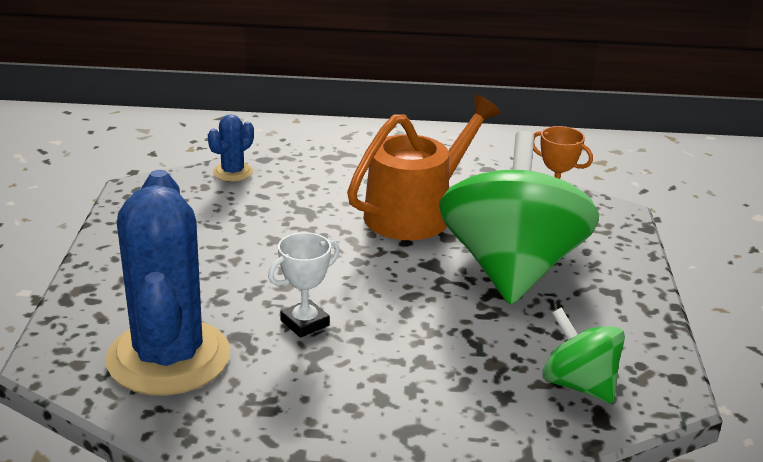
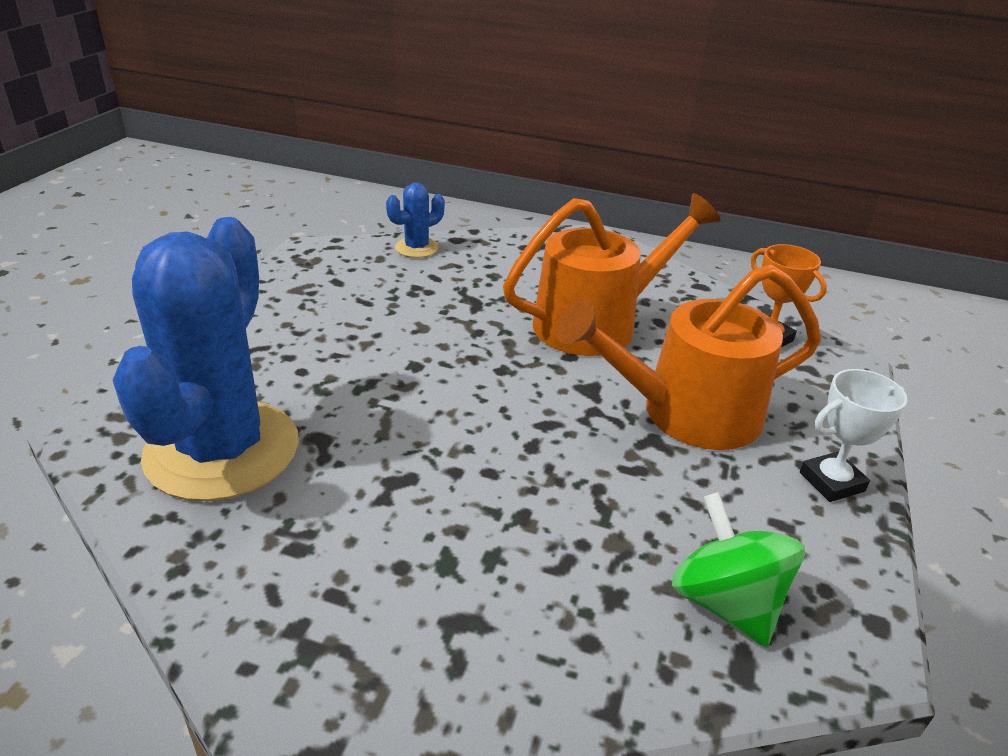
camera: 15 degrees right, 5 degrees up
(305, 323) = (403, 436): white trophy -> white trophy (831, 482)
(512, 269) = (687, 413): green spinning top -> orange watering can

